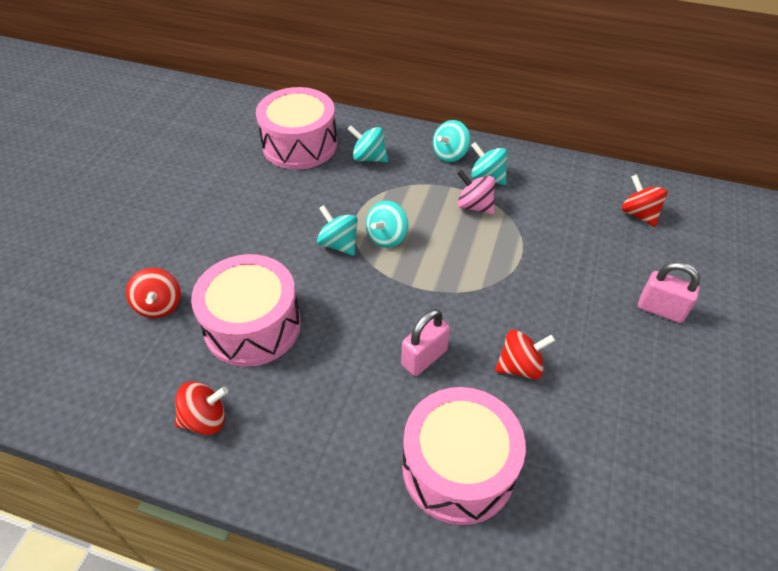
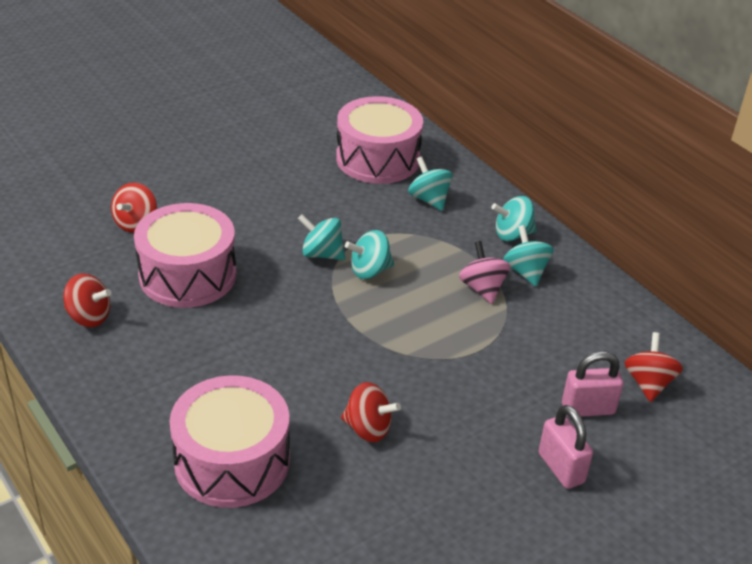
camera: 35 degrees right, 10 degrees down
(338, 244) = (322, 254): turquoise spinning top -> turquoise spinning top turned 60 degrees counterclockwise
(424, 358) = (294, 374): pink padlock -> pink padlock (588, 409)

